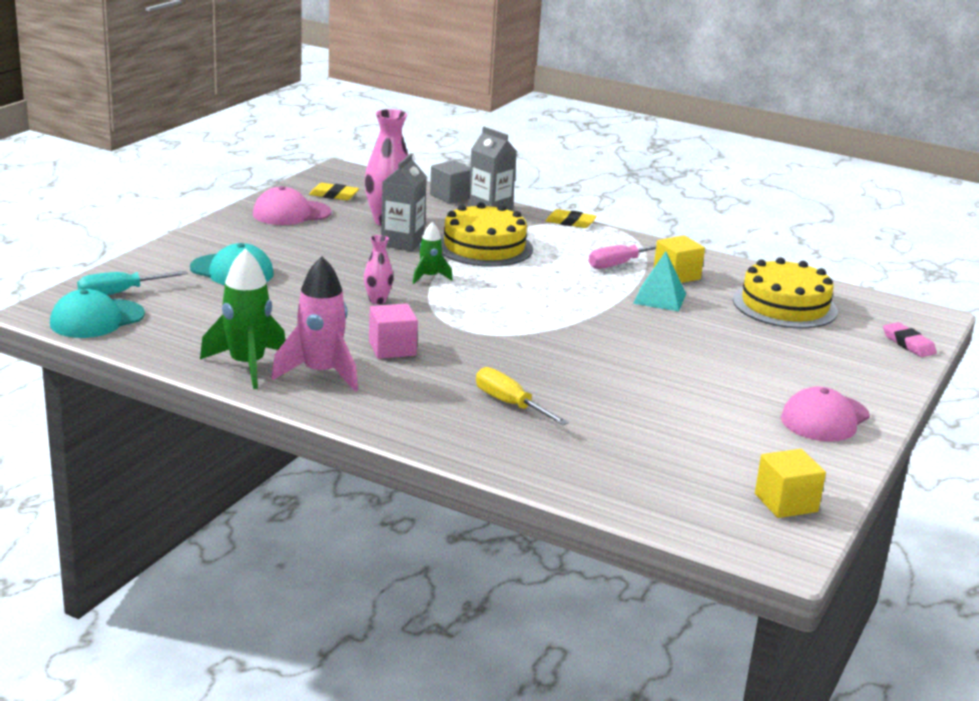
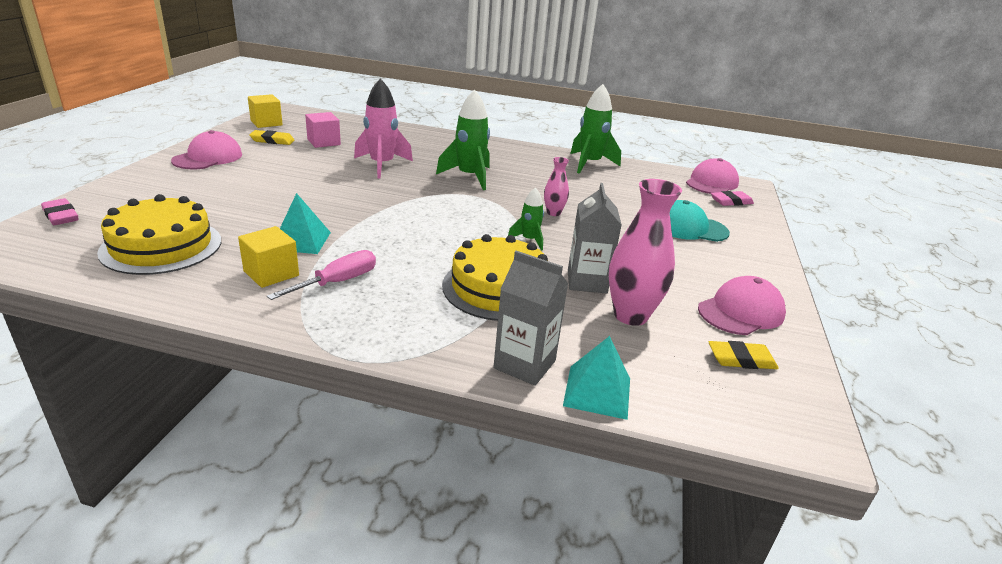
camera: 165 degrees right, 5 degrees up
(97, 319) = (711, 183): turquoise cap -> pink cap
(120, 293) = (731, 201): turquoise screwdriver -> pink eraser
(321, 374) = (544, 162): pink rocket -> pink rocket (382, 165)
(392, 348) = (514, 179): pink cube -> pink cube (324, 142)
(451, 196) = (597, 392): grey cube -> turquoise pyramid
(454, 357) = (469, 177): none -> green rocket
(510, 404) = (422, 154): yellow screwdriver -> none
(570, 222) = (403, 356): yellow eraser -> yellow eraser (272, 140)

